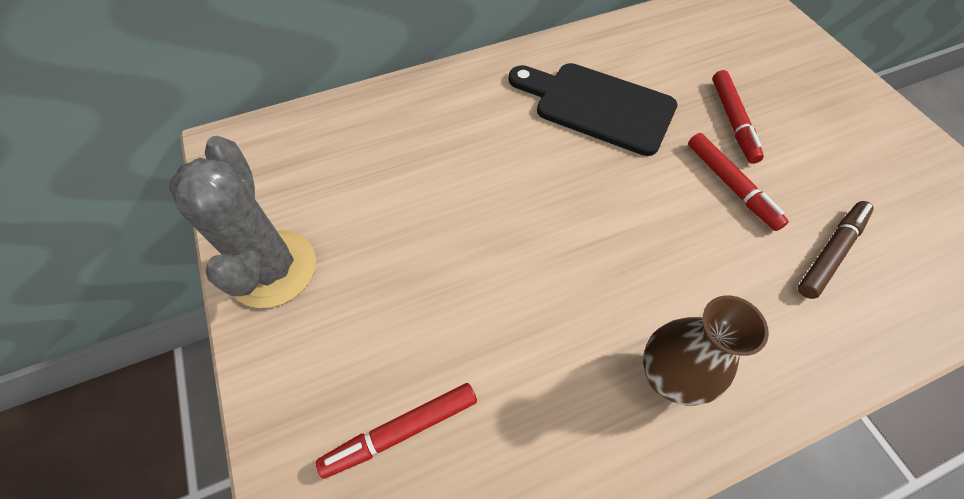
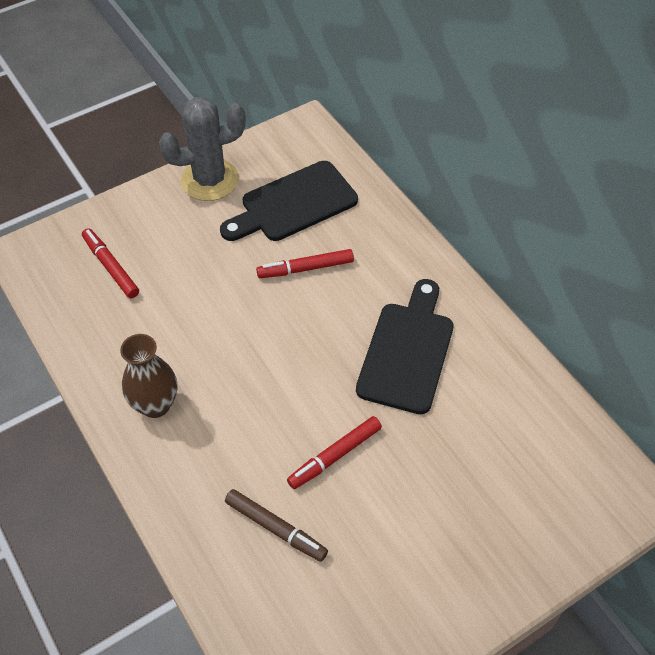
camera: 80 degrees right, 5 degrees down
(357, 176) = (293, 204): none -> black cutting board
(732, 121) = (416, 463): red marker -> red marker (305, 268)

